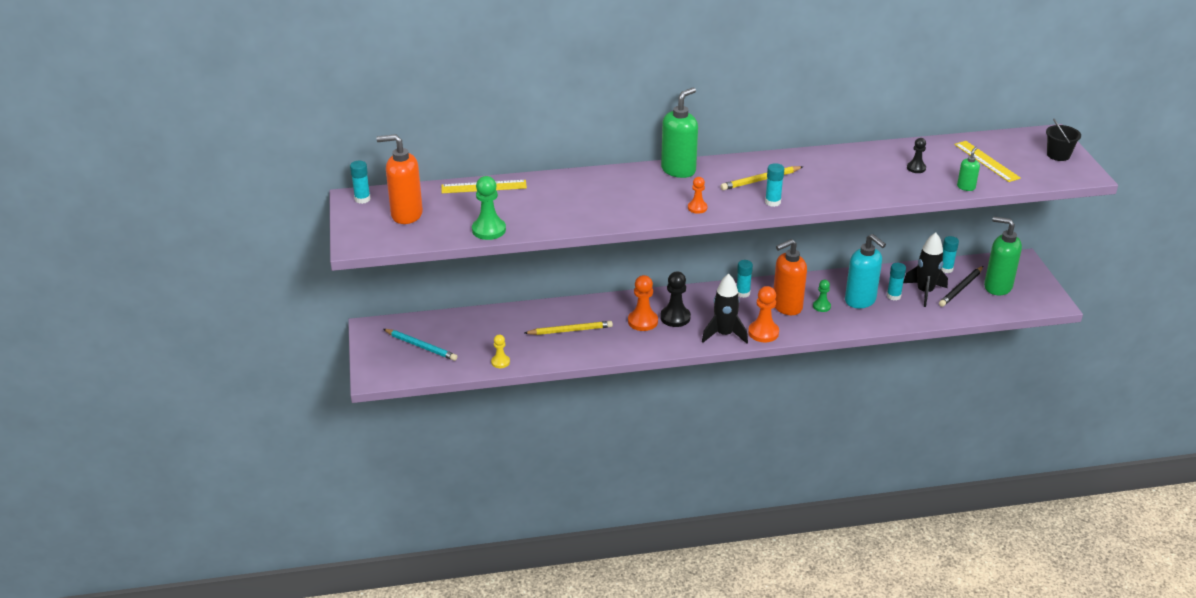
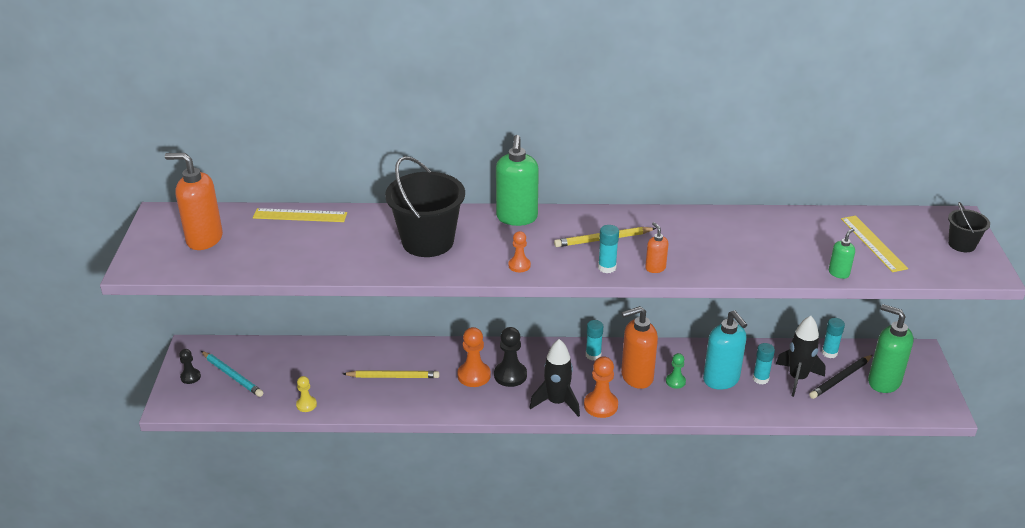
camera: 10 degrees right, 0 degrees up
(362, 199) = (168, 216): turquoise glue stick -> none
(489, 230) = (281, 267): green pawn -> none
(609, 197) = (428, 242): none -> black bucket
(678, 170) = (516, 218): green soap dispenser -> green soap dispenser turned 135 degrees clockwise
(813, 198) = (655, 268): none -> orange soap dispenser
(916, 168) = (787, 243): black pawn -> black pawn (190, 377)

